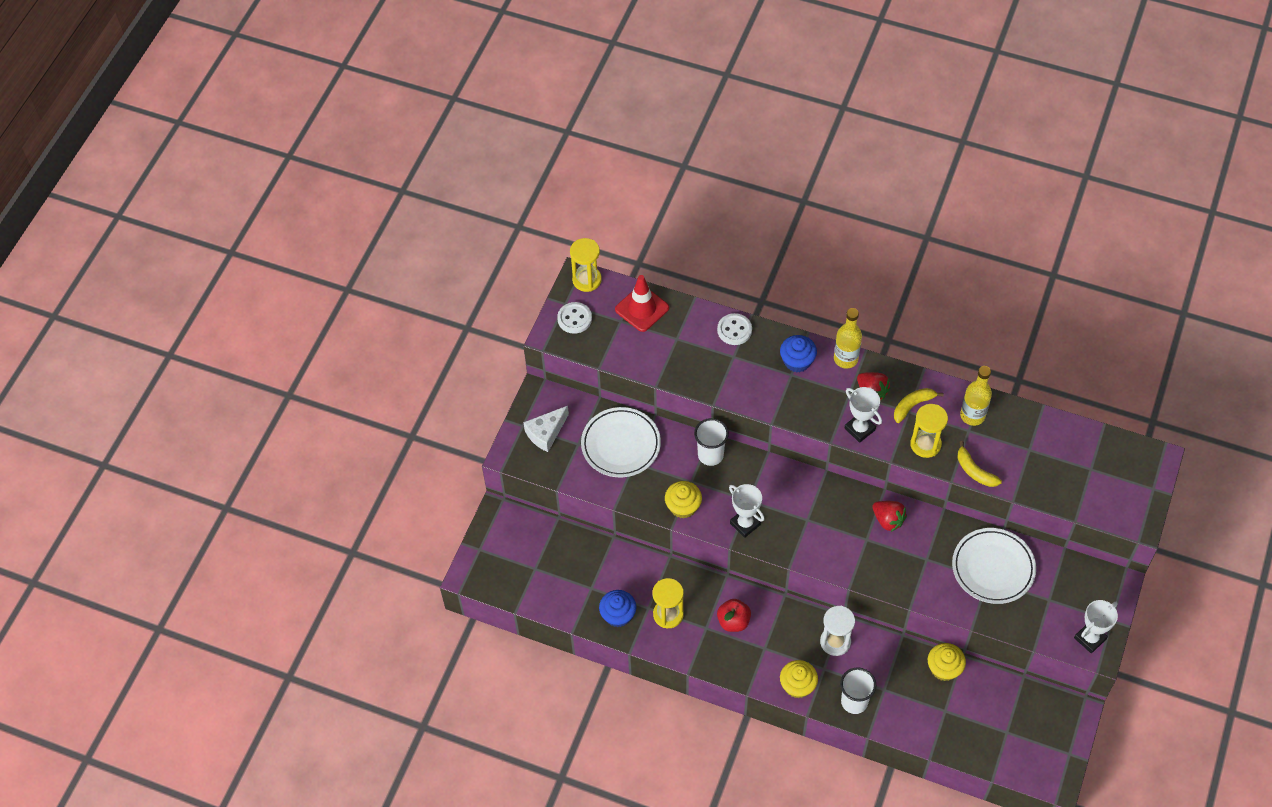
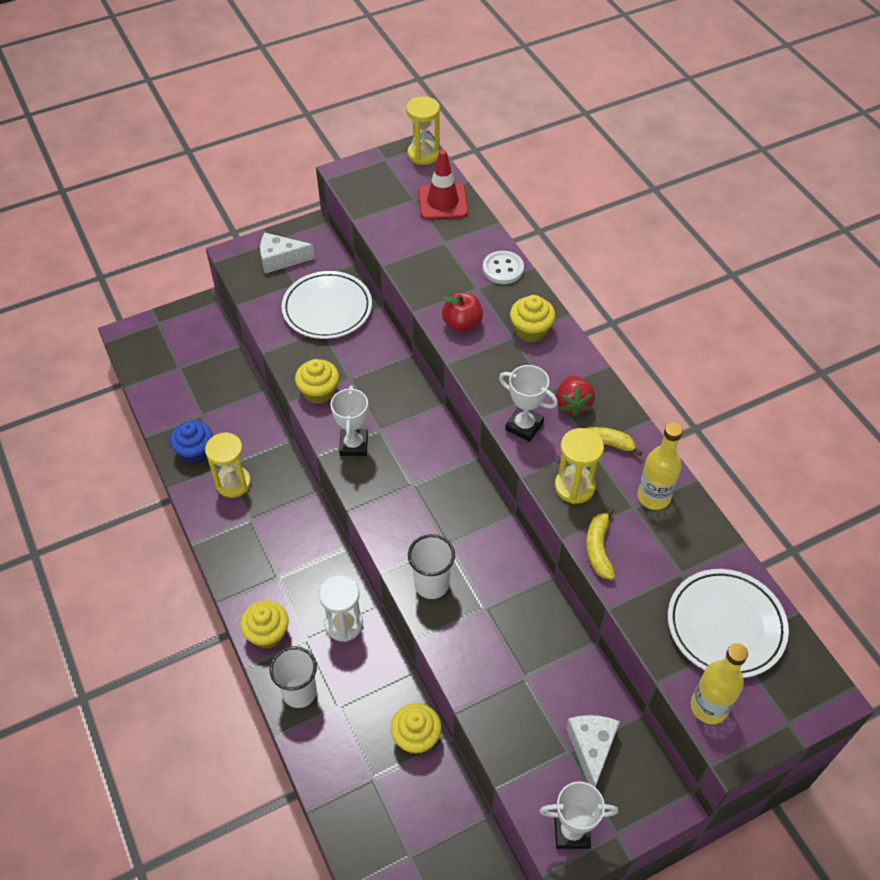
camera: 40 degrees right, 5 degrees down
(574, 319) = (379, 174): white button -> none
(710, 455) = (390, 369): white cup -> white cup (431, 584)
(733, 621) = (278, 533): red apple -> red apple (462, 324)
(797, 361) = (531, 330): blue cupcake -> yellow cupcake
(845, 359) = (579, 359): yellow bottle -> yellow bottle (709, 707)
(859, 429) = (524, 426): white trophy -> white trophy turned 60 degrees counterclockwise
(888, 520) = (486, 543): red strawberry -> none
(993, 568) = (542, 671): white plate -> white plate (725, 626)
(1058, 588) = (591, 748): none -> white cheese

